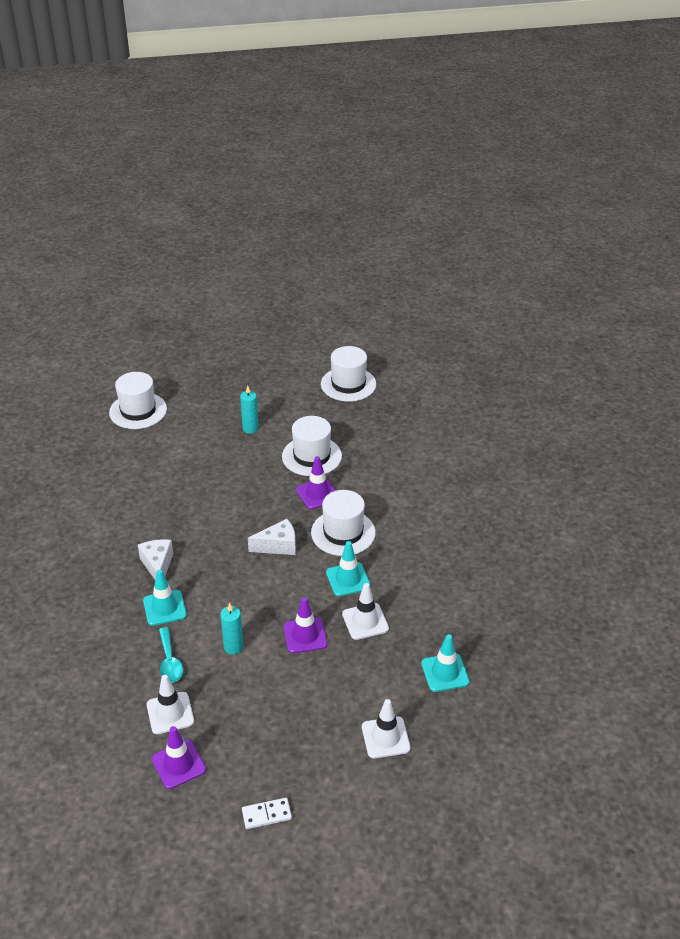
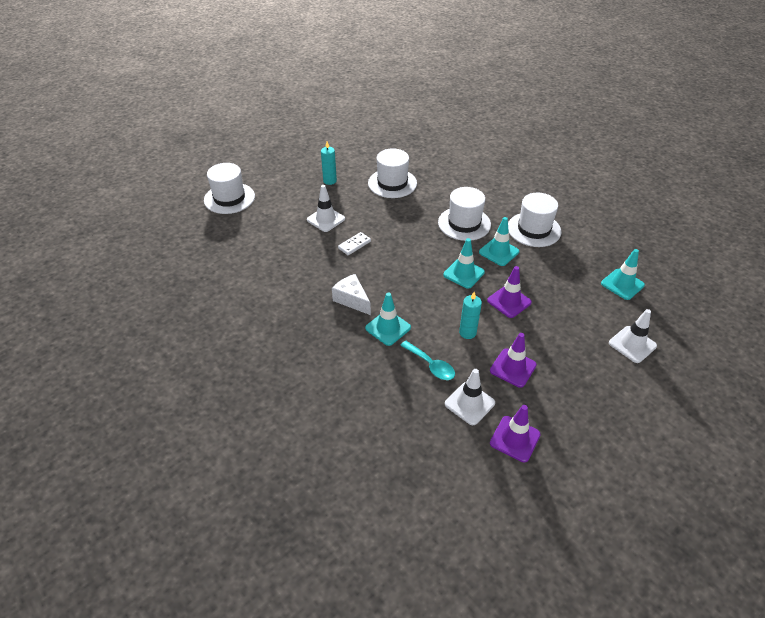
camera: 30 degrees left, 5 degrees up
(266, 814) = (614, 441): white domino -> white domino (354, 245)
(278, 546) = (428, 249): white cheese -> none
(289, 586) = (463, 273): none -> turquoise traffic cone
(317, 494) = (421, 205): purple traffic cone -> purple traffic cone (513, 368)
(348, 384) = (371, 131): white hat -> white hat (534, 229)
(365, 621) = (538, 274): white traffic cone -> white traffic cone (326, 219)

